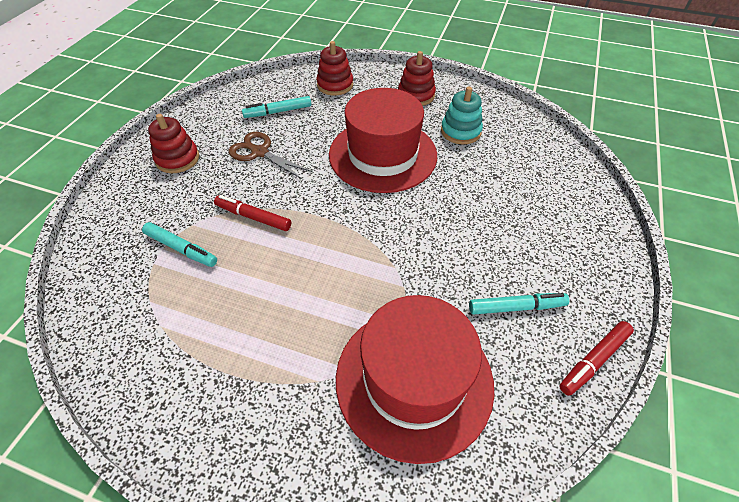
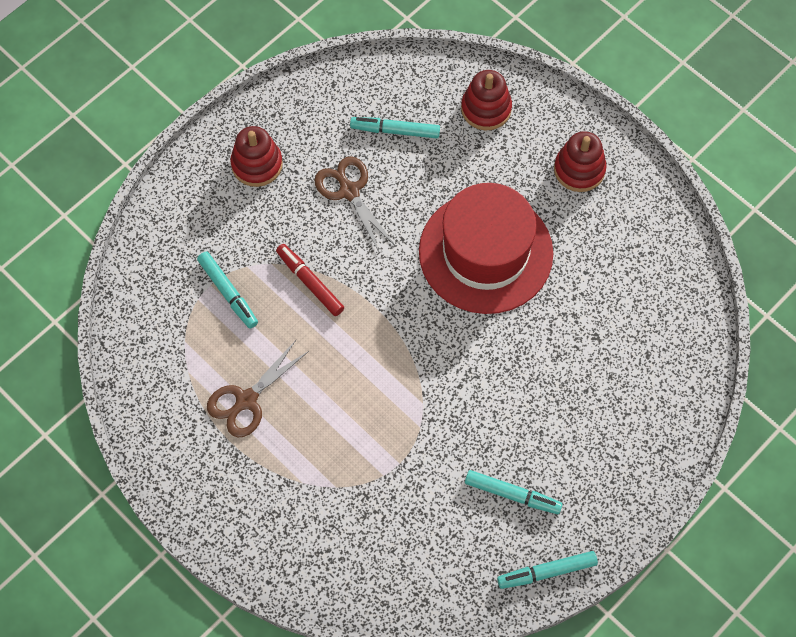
camera: 25 degrees right, 15 degrees up
(229, 328) = (246, 400): none -> brown scissors
(414, 379) = (381, 517): red hat -> none
(460, 131) = (597, 254): turquoise stacking toy -> none
(593, 360) = (546, 572): red marker -> turquoise marker

